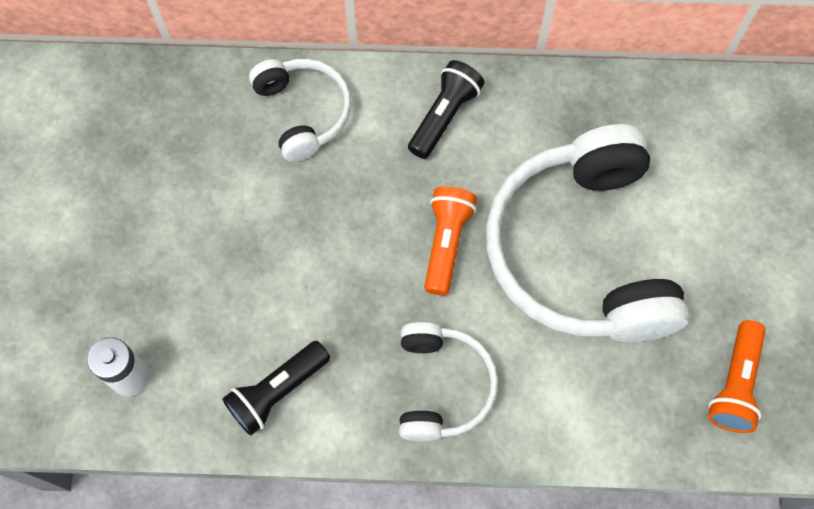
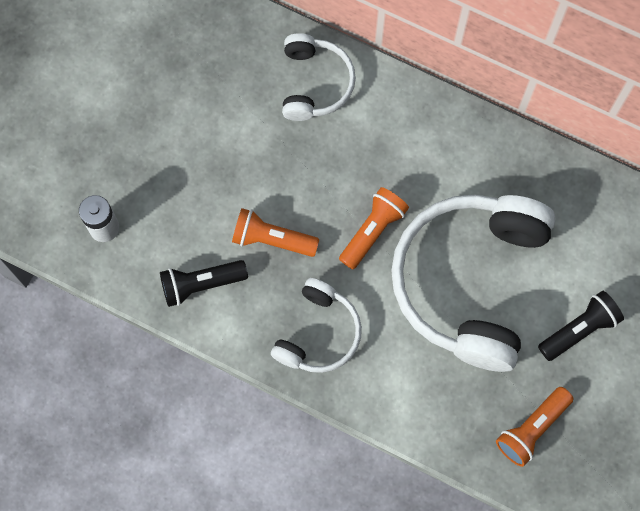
camera: 25 degrees right, 5 degrees up
(336, 303) = (272, 239): none -> orange flashlight
(444, 116) = (419, 133): black flashlight -> black flashlight (579, 329)

